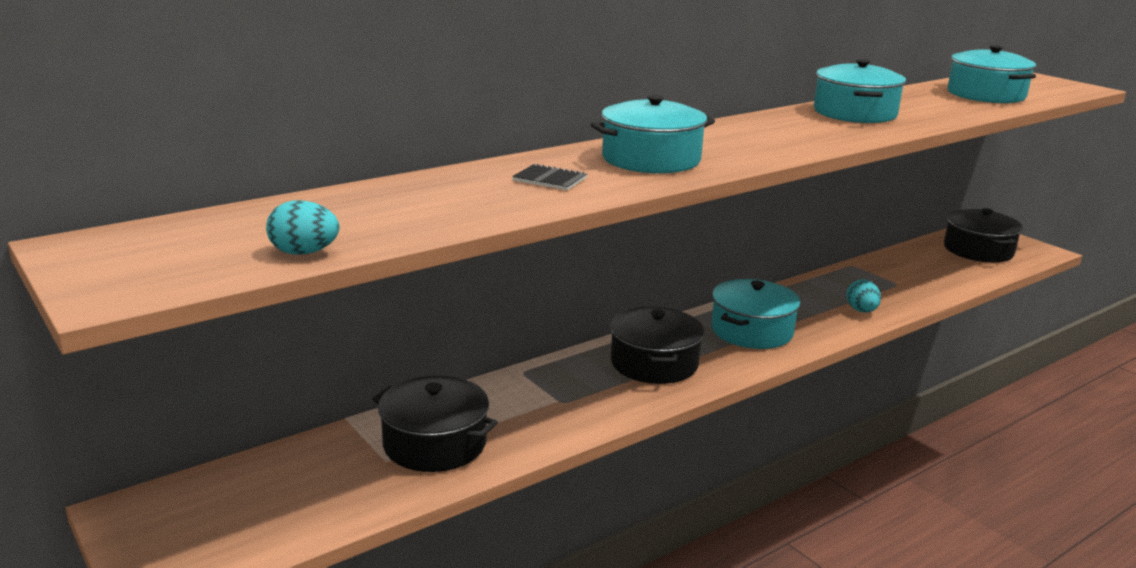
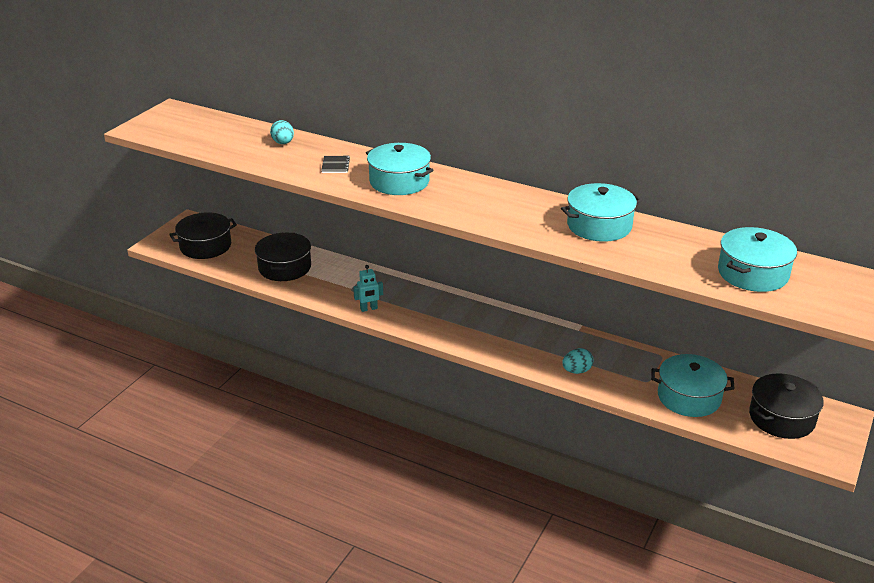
camera: 65 degrees right, 10 degrees up
(304, 253) = (195, 145): turquoise egg -> turquoise egg (283, 143)
(629, 400) = (369, 309): none -> turquoise robot
(654, 363) = (419, 306): black pot -> black pot (205, 246)
(752, 331) = (496, 331): turquoise pot -> turquoise pot (689, 397)

